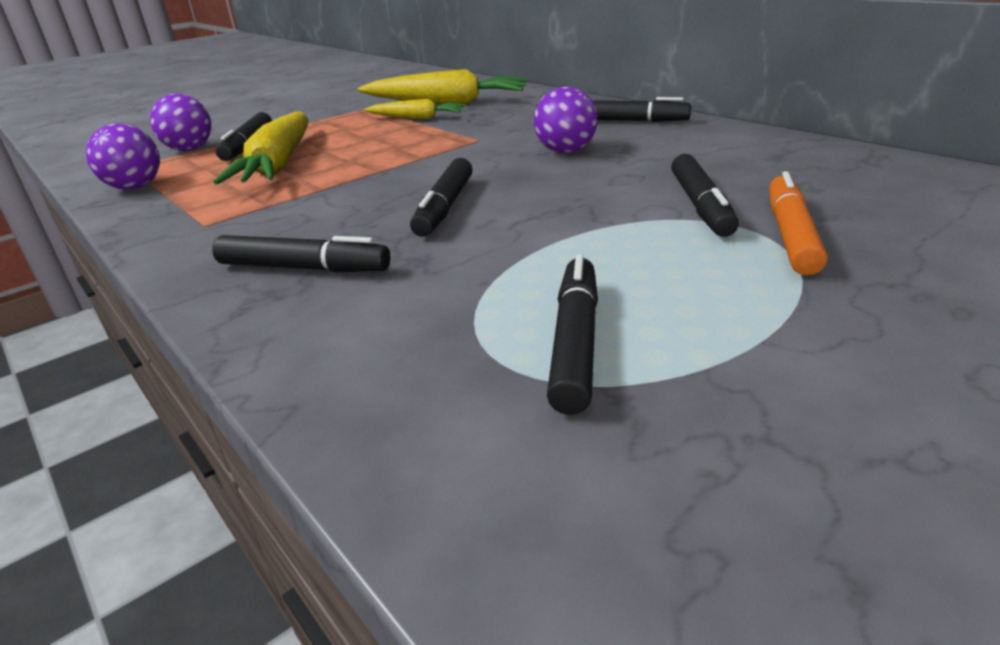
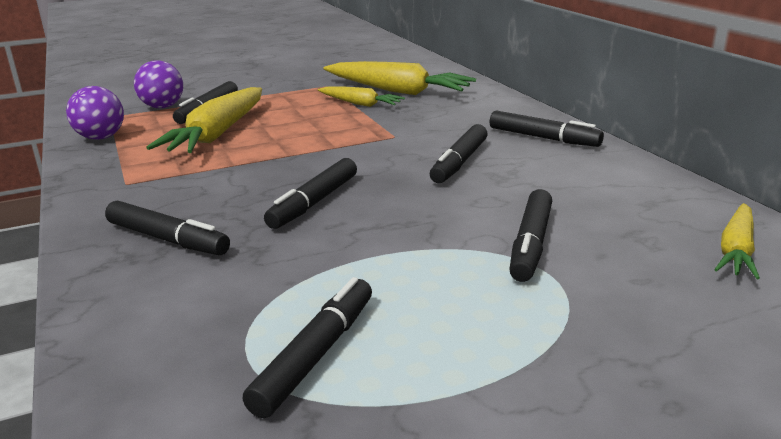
camera: 15 degrees right, 5 degrees down
(565, 151) = (459, 162): purple ball -> black marker
(791, 234) = (586, 291): orange marker -> none
(887, 180) = (736, 250): none -> yellow carrot

